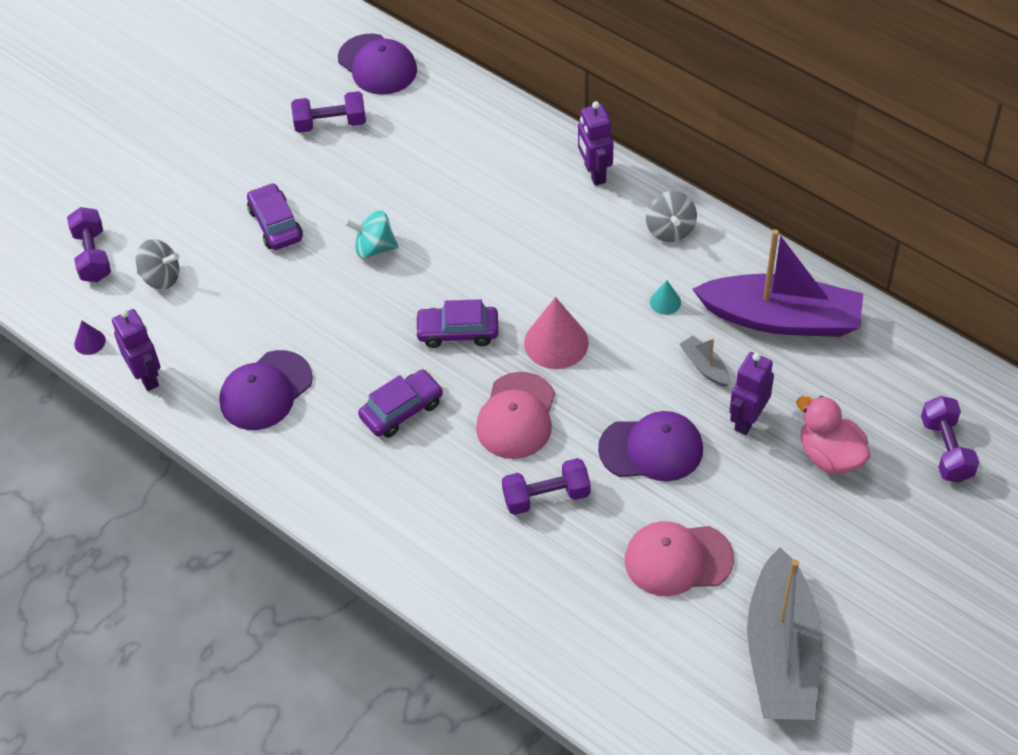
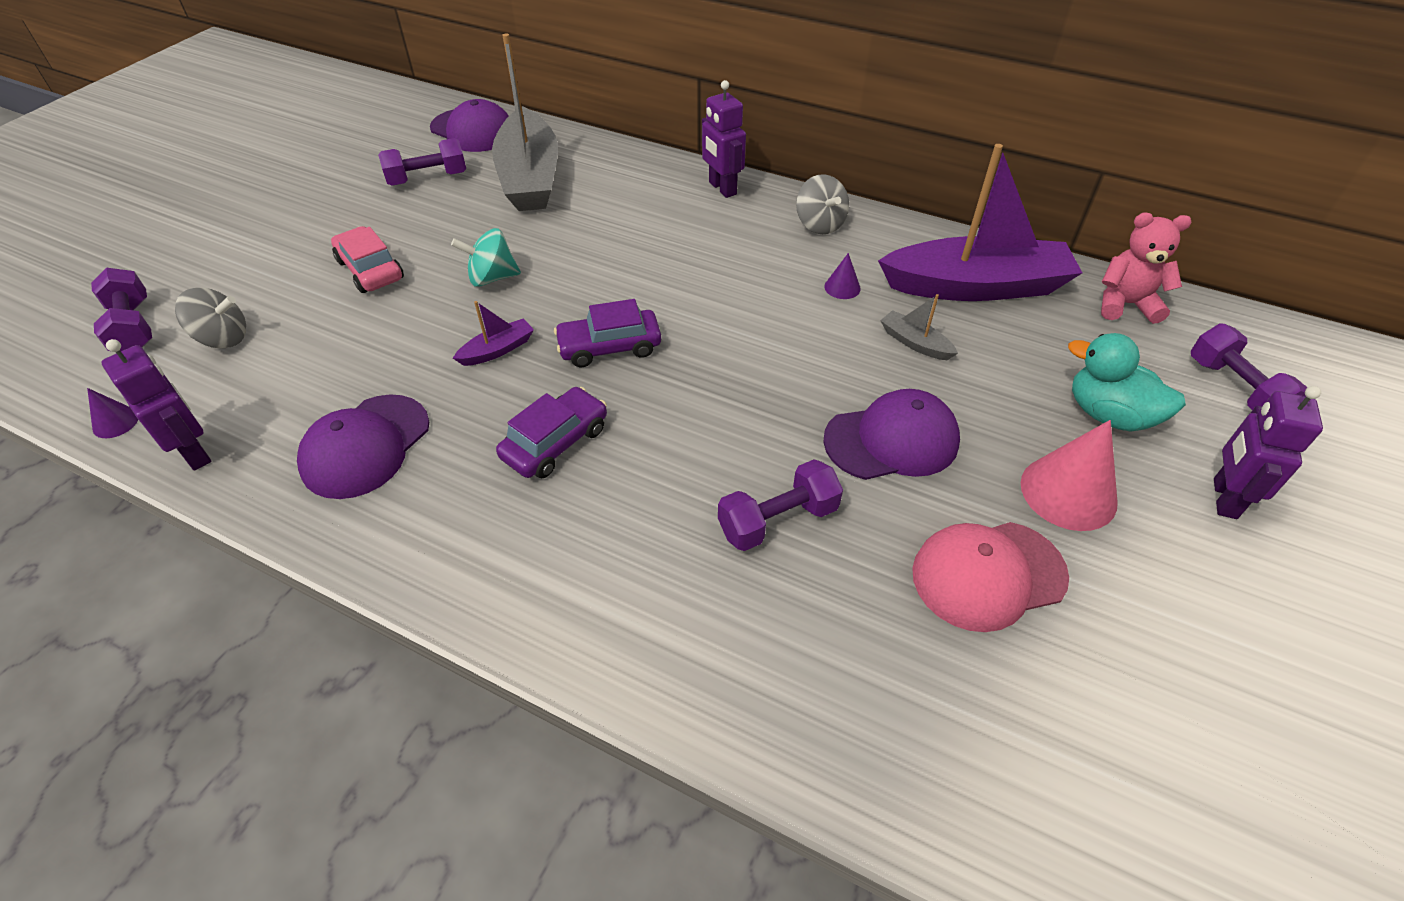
camera: 15 degrees left, 5 degrees down
(275, 224) = (370, 270): purple car -> pink car
(370, 321) = (497, 350): none -> purple boat
(516, 416) = (708, 428): pink cap -> none
(556, 342) = (732, 342): pink cone -> pink cone (1068, 492)
(665, 302) = (842, 287): turquoise cone -> purple cone
(747, 420) = (991, 391): purple robot -> purple robot (1224, 498)
(781, 653) = (1199, 688): grey boat -> grey boat (530, 177)
(830, 455) = (1108, 415): pink duck -> turquoise duck
(902, 357) = (1125, 304): none -> pink teddy bear

